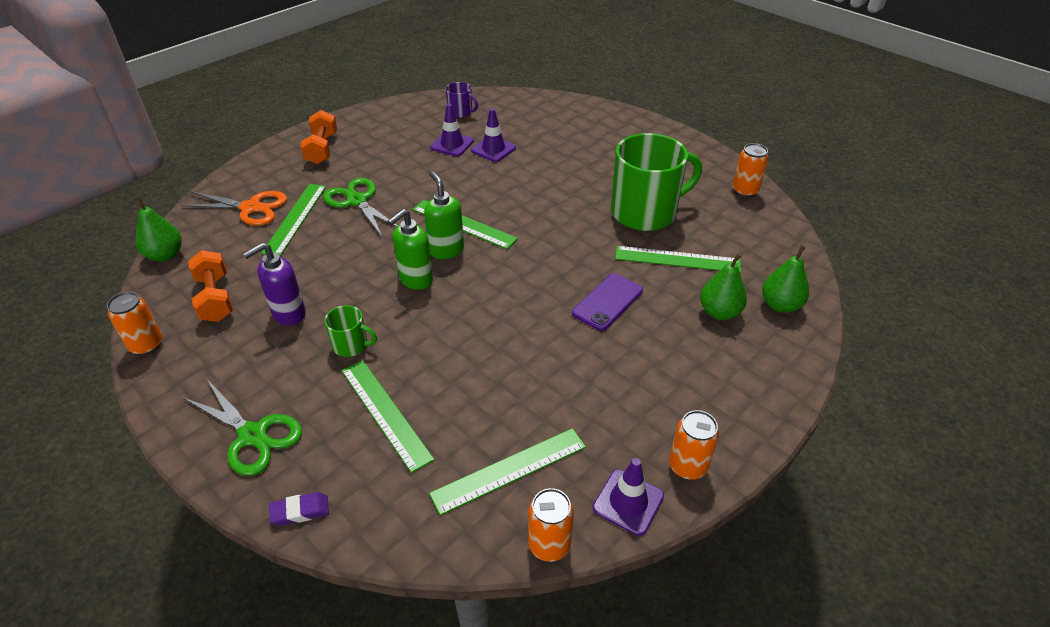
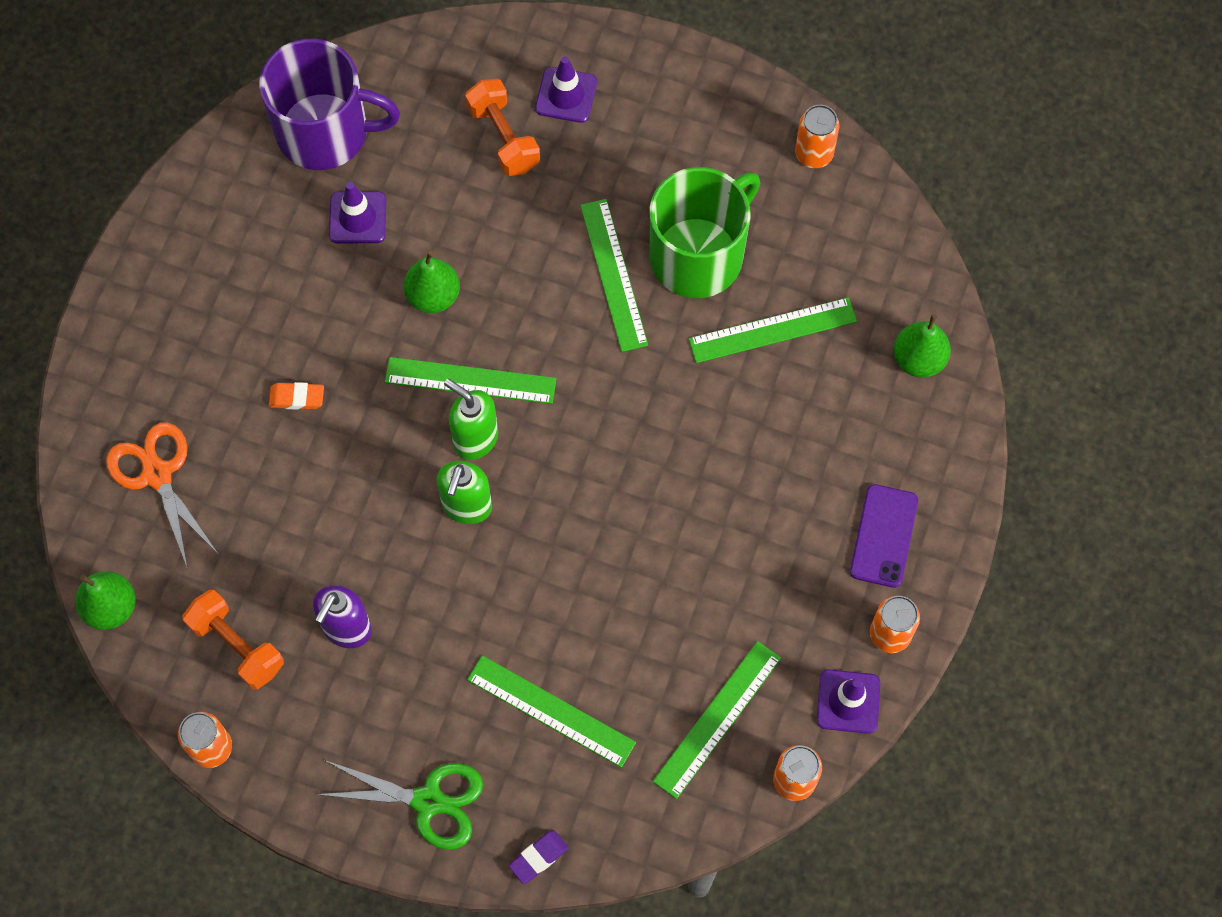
camera: 25 degrees left, 25 degrees up
(251, 208) = (157, 474): orange scissors -> orange scissors turned 105 degrees counterclockwise
(295, 218) = (235, 467): green ruler -> green ruler (614, 274)
(322, 149) = (168, 309): orange dumbbell -> orange dumbbell (503, 138)
(351, 345) = (454, 640): green mug -> none
(357, 201) = (297, 398): green scissors -> orange eraser
(461, 112) = (325, 132): purple mug -> purple mug, size x2.25
(493, 149) = (425, 204): purple traffic cone -> purple traffic cone (566, 95)
(607, 302) = (717, 441): purple phone -> purple phone (884, 536)
(719, 312) = (852, 401): green pear -> green pear (433, 296)

